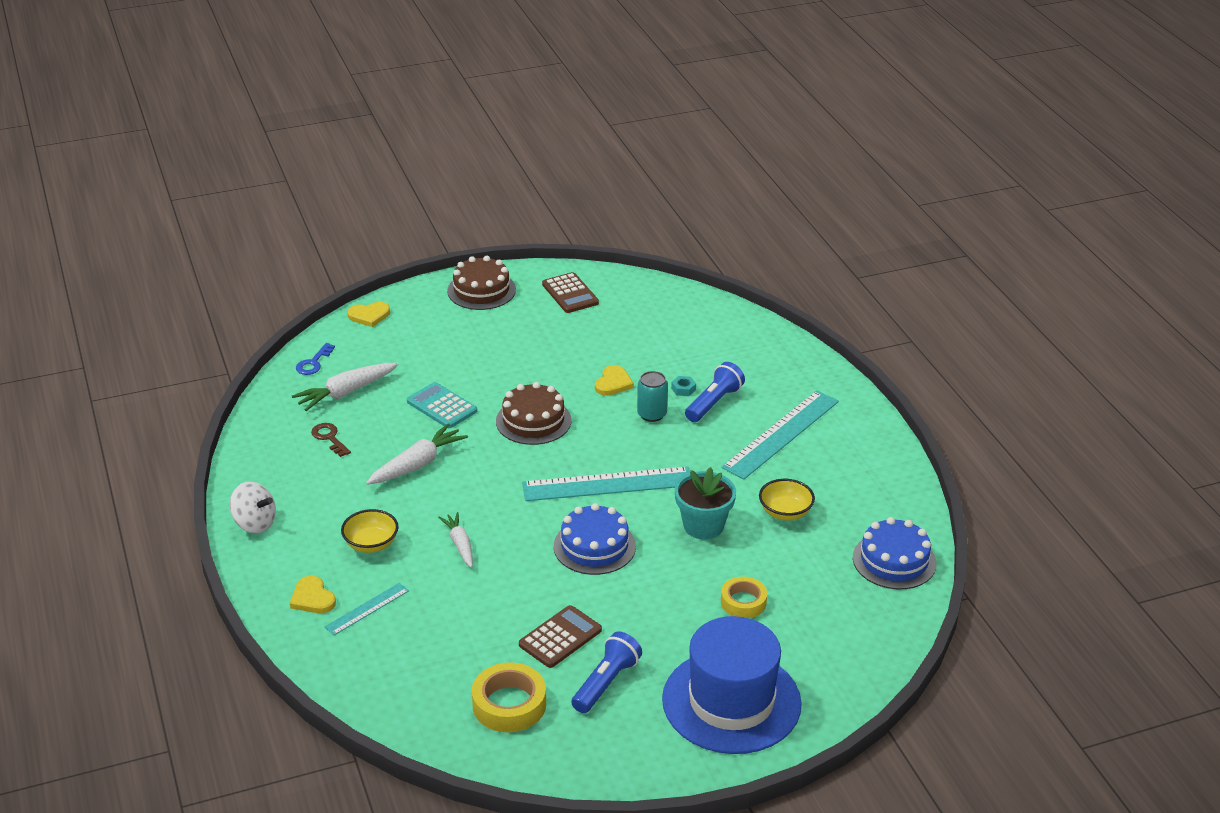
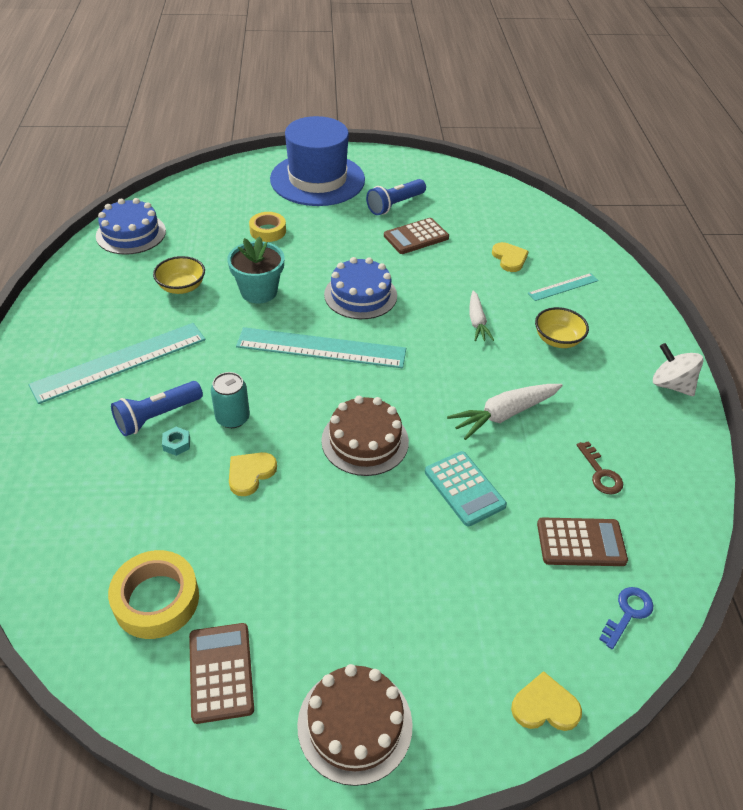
camera: 165 degrees left, 10 degrees up
(312, 598) = (609, 305): yellow heart -> yellow heart (509, 258)
(346, 392) = (581, 543): white carrot -> brown calculator
(509, 704) = (466, 207): yellow tape -> yellow tape (156, 599)

